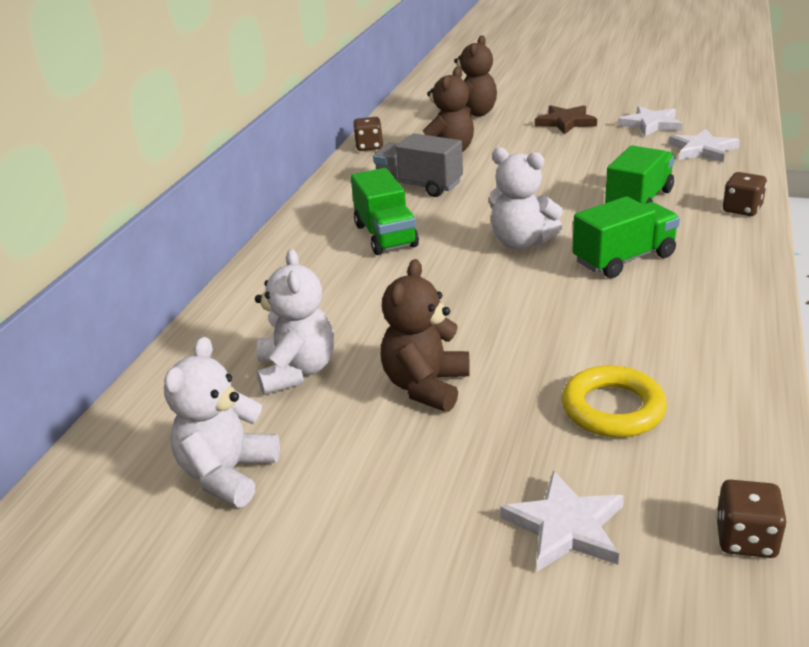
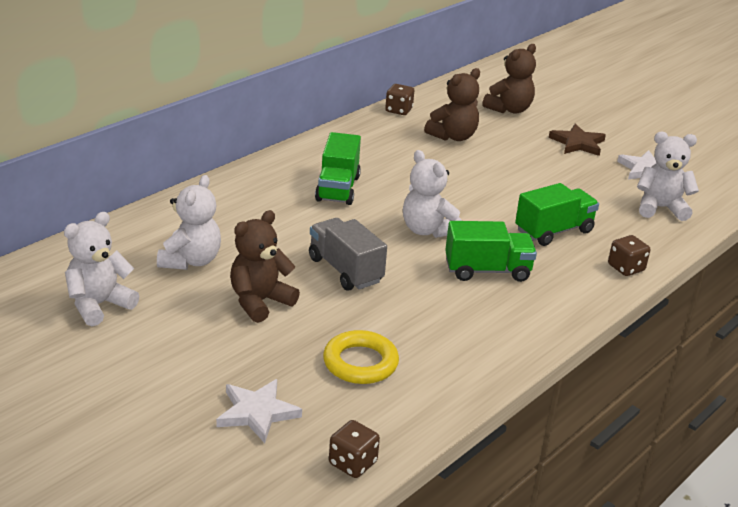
camera: 20 degrees right, 0 degrees up
(419, 185) = (402, 157): grey truck -> grey truck (345, 270)
(702, 150) = (660, 208): white star -> white teddy bear

